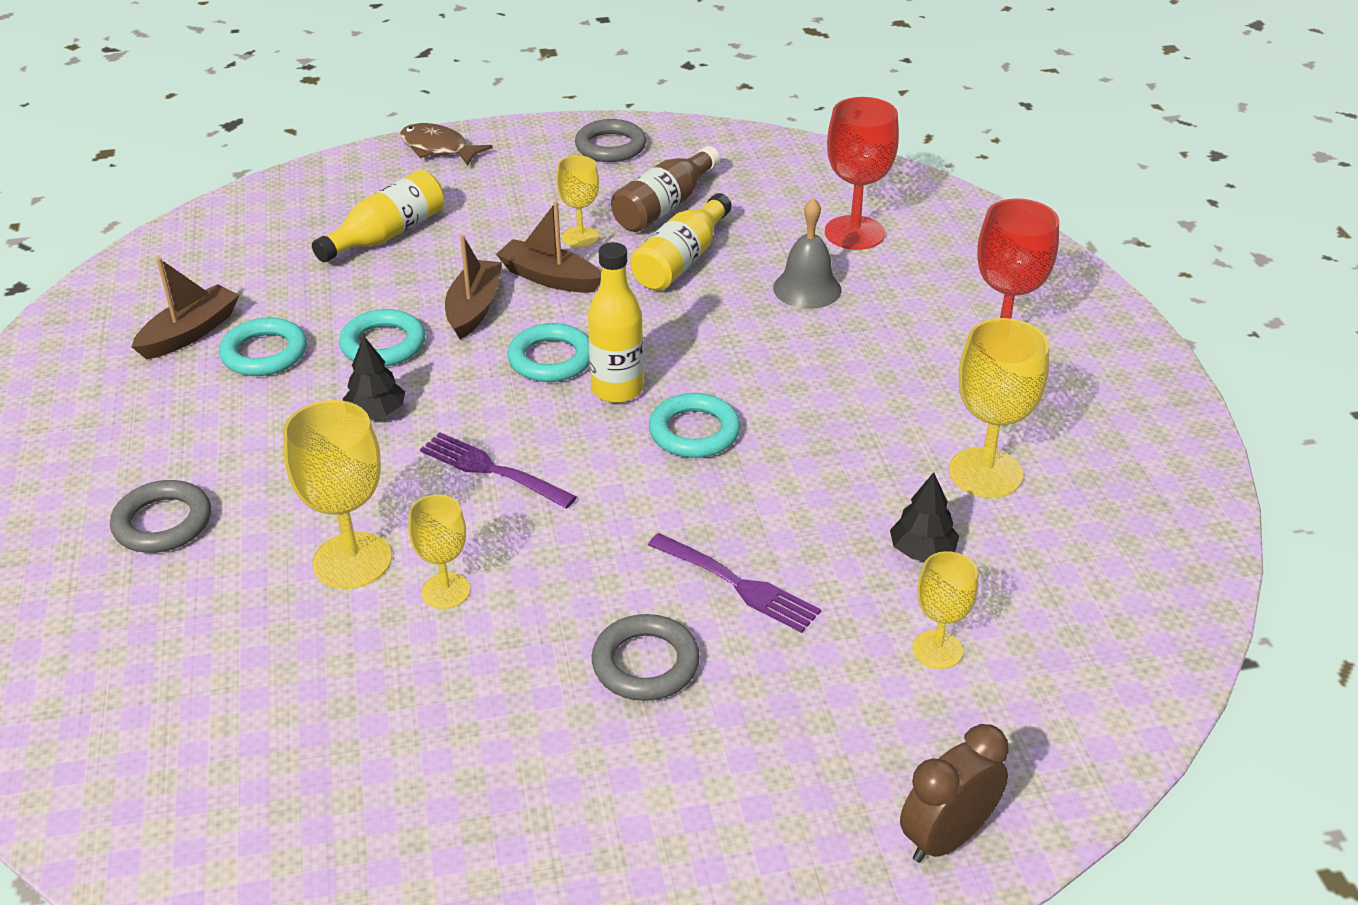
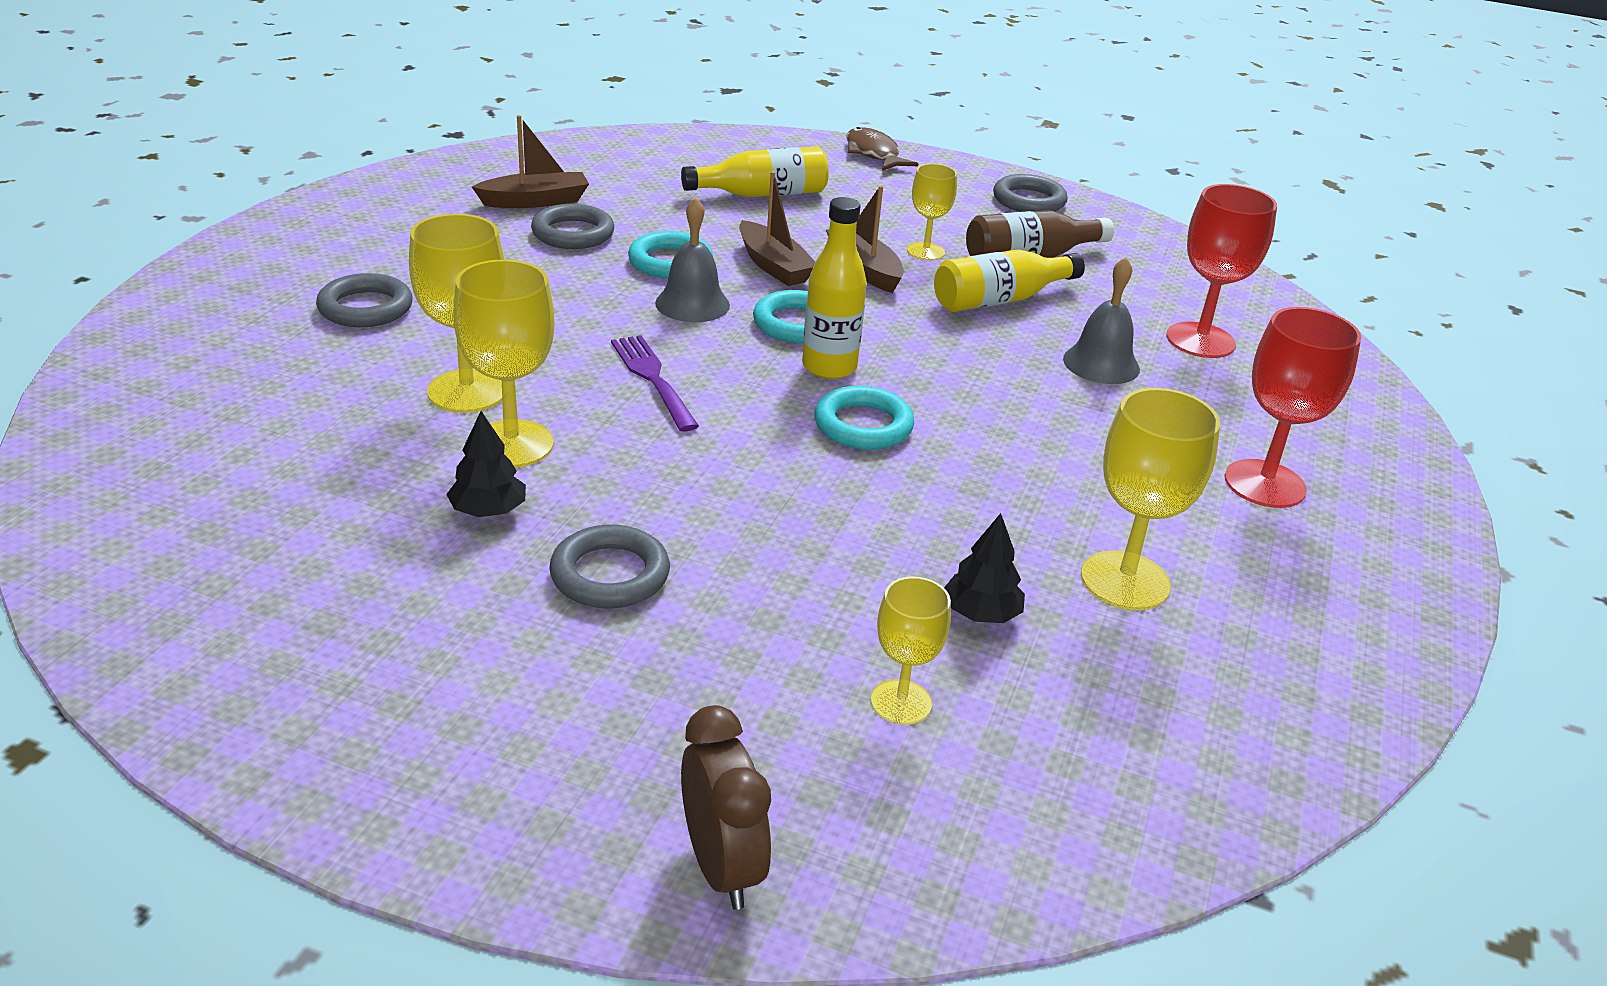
camera: 30 degrees right, 5 degrees down
(264, 353) = (573, 233): turquoise ring -> grey ring
(376, 412) = (609, 303): black tree -> black tree (488, 511)
(446, 591) = (512, 444): yellow goblet -> yellow goblet, size x1.64
(447, 379) = (692, 304): none -> grey bell
(474, 308) = (774, 266): brown boat -> brown boat turned 105 degrees clockwise
(736, 584) = (764, 555): purple fork -> none
(946, 838) = (722, 866): brown clock -> brown clock turned 75 degrees clockwise

